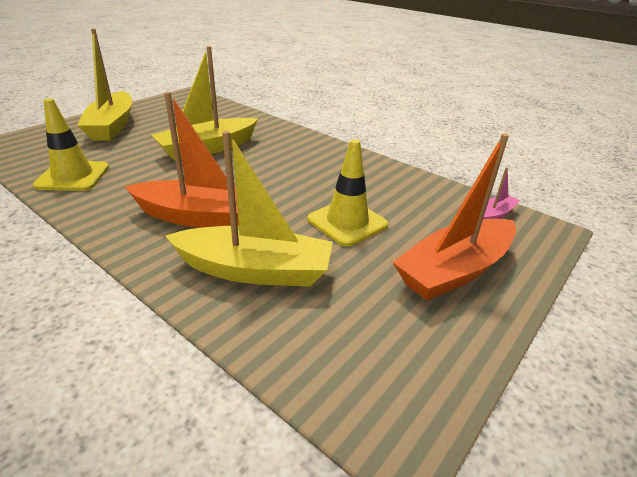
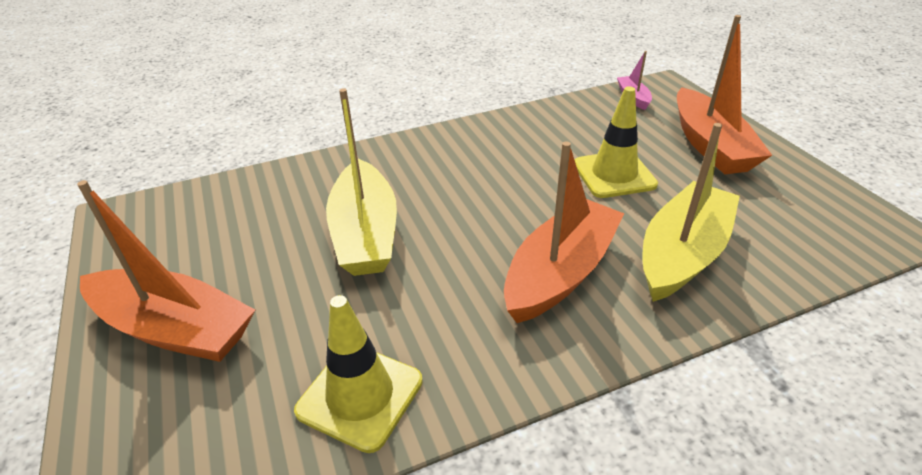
camera: 60 degrees left, 5 degrees up
(112, 126) = (175, 329): yellow boat -> orange boat

